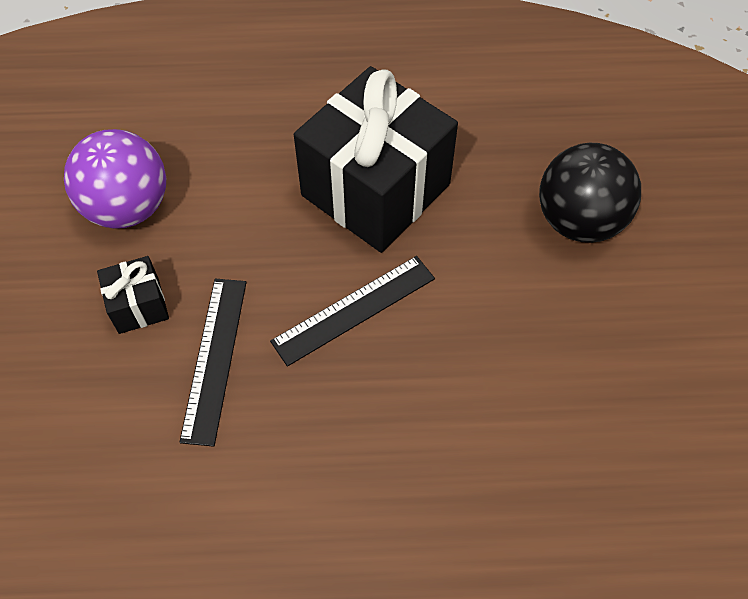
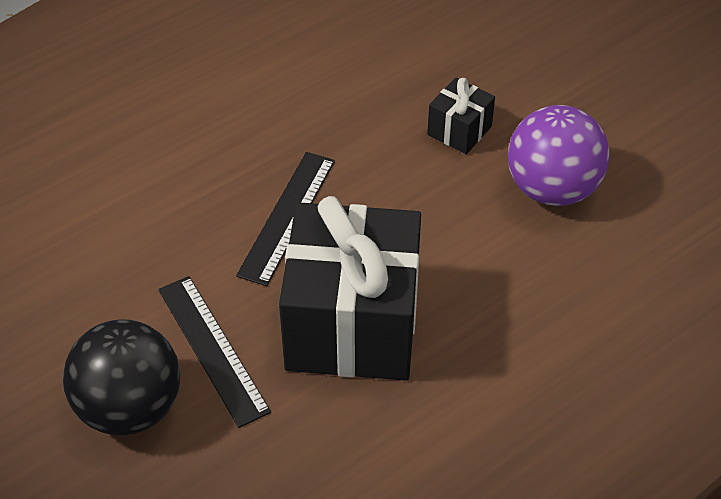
camera: 145 degrees right, 10 degrees down
(214, 358) = (366, 129): black ruler -> black ruler (213, 349)

